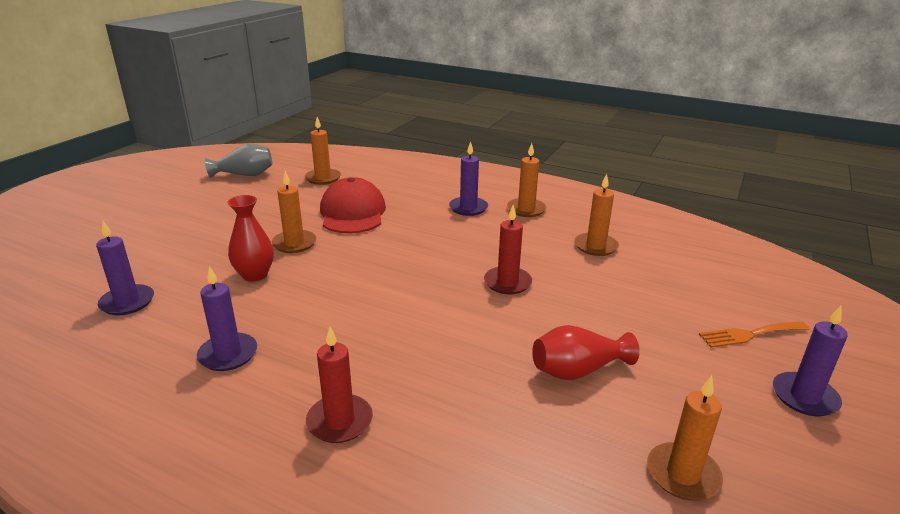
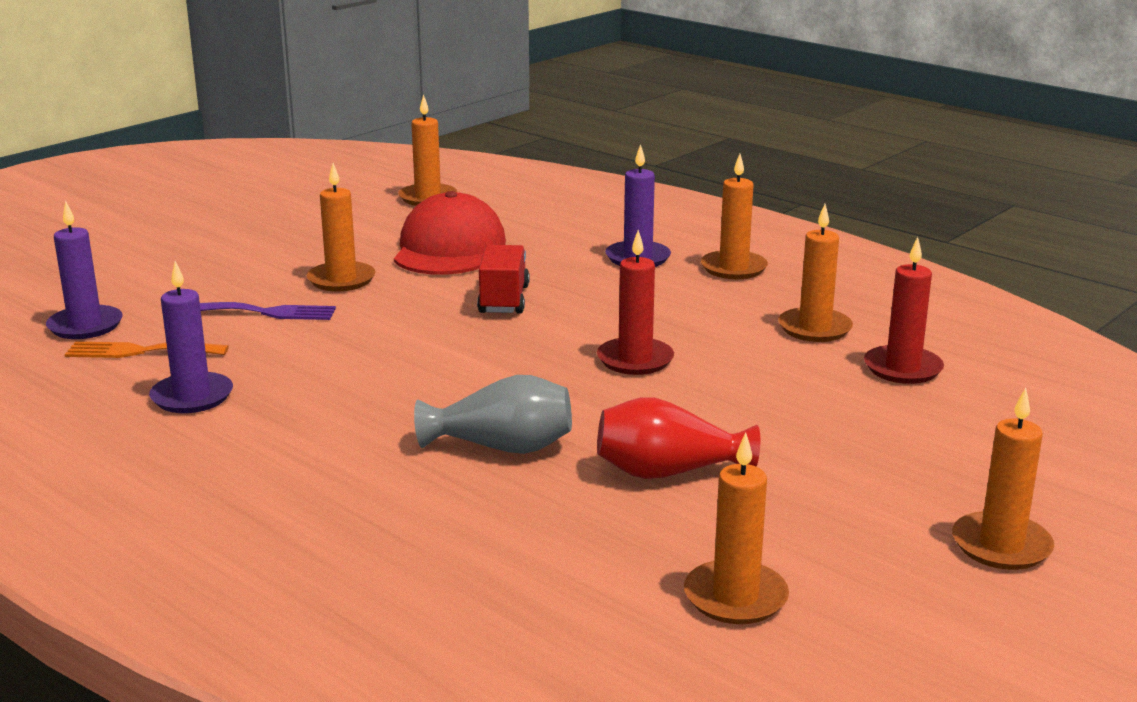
camera: 15 degrees right, 5 degrees down
(245, 175) = (310, 184): grey vase -> grey vase (502, 447)
(255, 275) = (267, 312): red vase -> purple fork
(340, 421) = (303, 482): red candle -> red candle (902, 368)
(404, 247) = (504, 300): none -> red truck
(749, 334) = (980, 465): orange fork -> orange fork (139, 351)
(804, 397) = (1001, 545): purple candle -> orange candle

